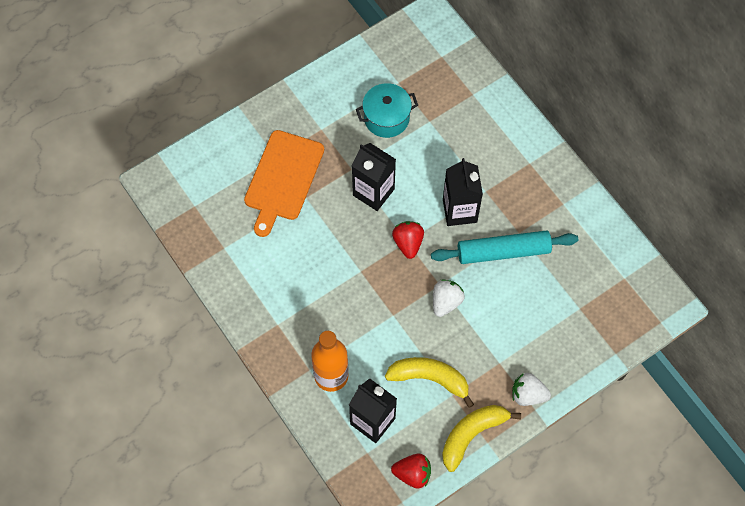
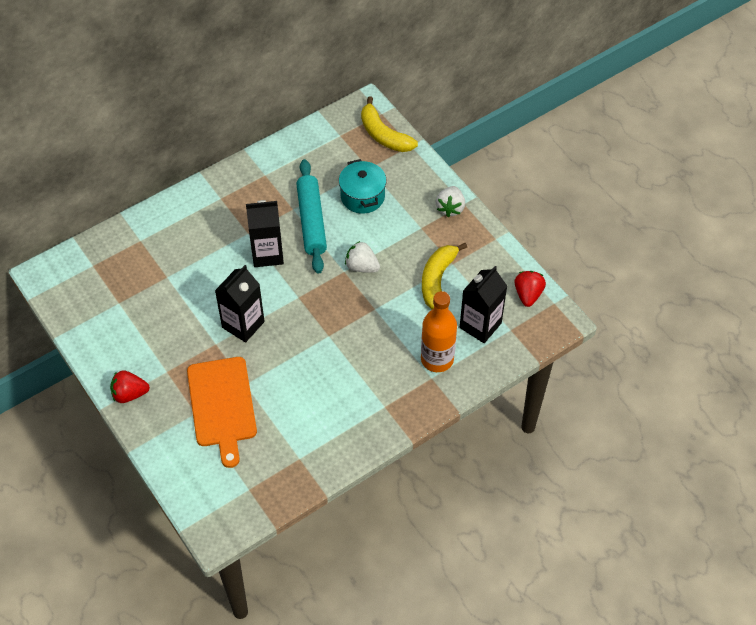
camera: 90 degrees left, 10 degrees down
(283, 178) = (222, 405): orange cutting board -> orange cutting board turned 60 degrees clockwise
(386, 118) = (160, 313): turquoise pot -> turquoise pot (362, 196)
(408, 243) = (300, 296): red strawberry -> red strawberry (129, 394)
(472, 435) = (489, 249): yellow banana -> yellow banana (384, 135)

